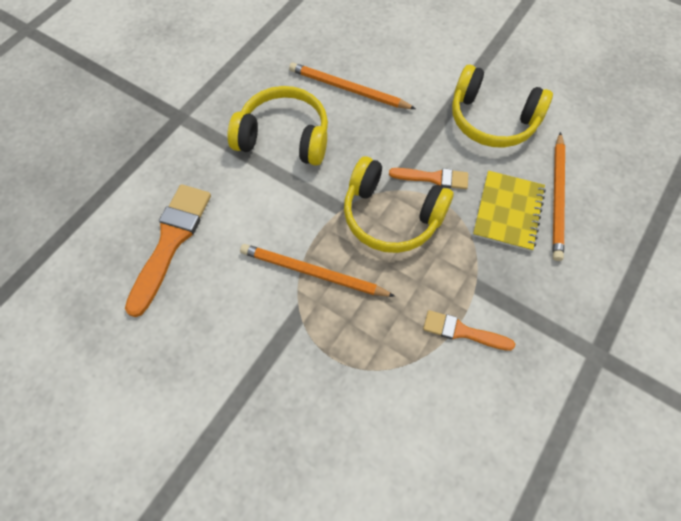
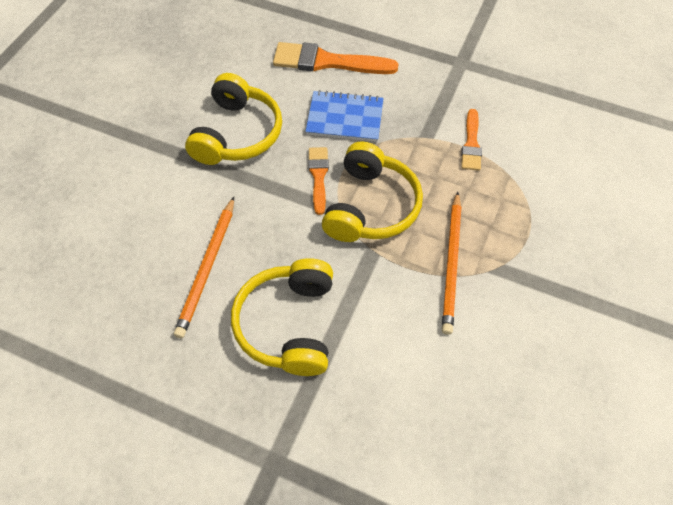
camera: 100 degrees left, 5 degrees down
(171, 242) = (457, 414): orange brush -> orange brush (328, 62)
(508, 212) = (345, 118): yellow notebook -> blue notebook
(557, 198) = (322, 85): orange pencil -> none

